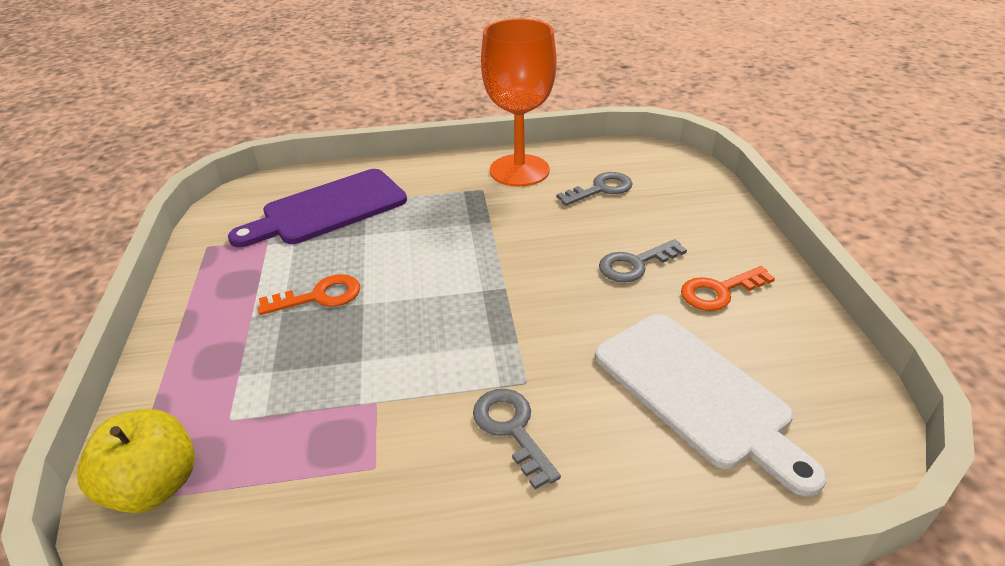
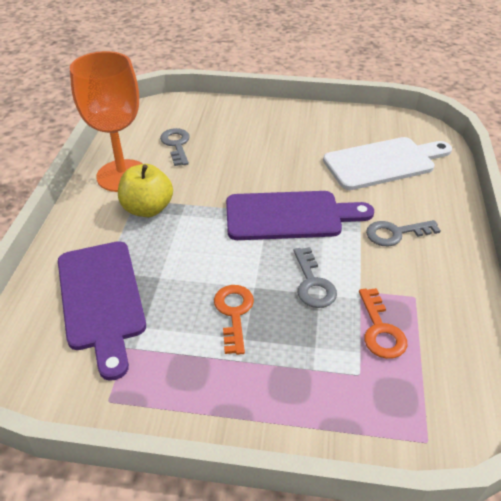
camera: 75 degrees left, 5 degrees up
(154, 486) = (416, 420): yellow apple -> yellow apple (147, 209)
(505, 308) = (290, 216): none -> purple cutting board
(635, 264) = (269, 153): grey key -> grey key (313, 283)
(719, 291) = (308, 132): orange key -> orange key (380, 330)

